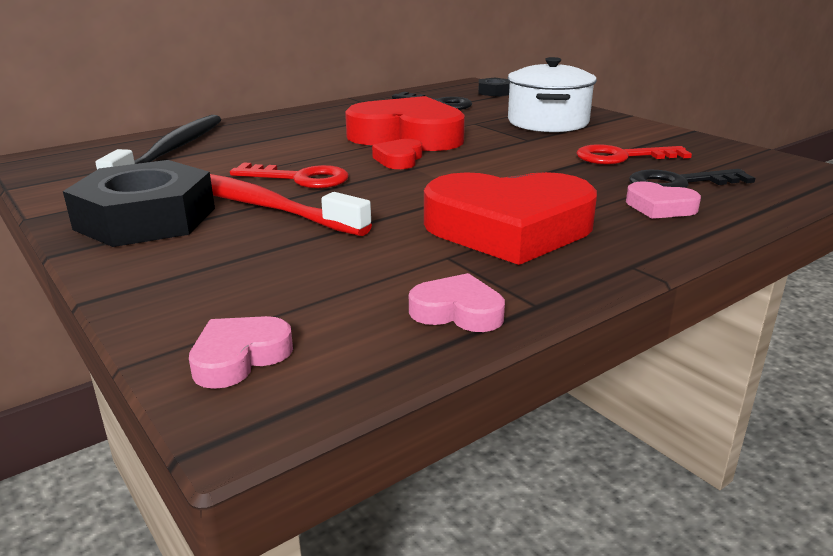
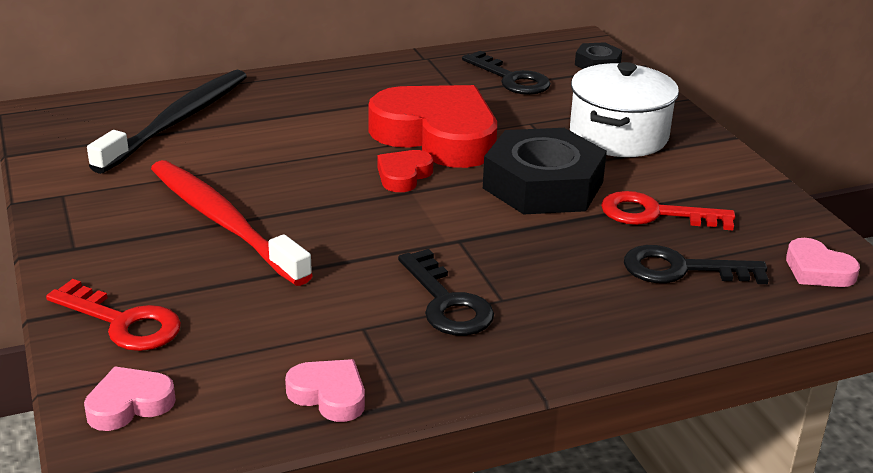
camera: 15 degrees right, 5 degrees up
(146, 218) = (116, 223): black nut -> black nut (543, 185)
(299, 178) = (284, 189): red key -> red key (123, 322)
(509, 228) = (446, 302): red heart -> black key
(660, 207) = (627, 301): pink heart -> pink heart (817, 270)

